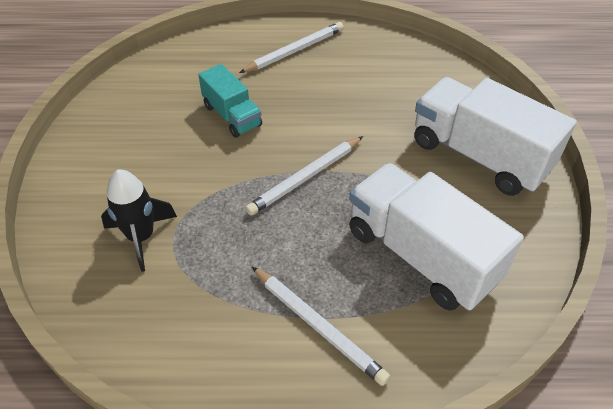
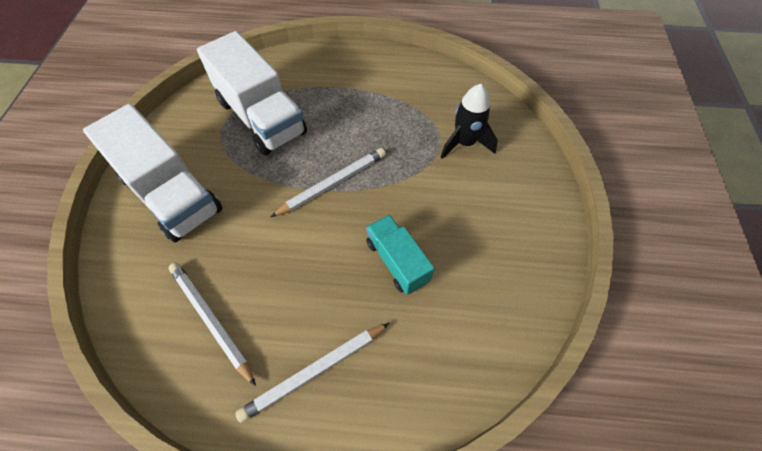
camera: 175 degrees left, 10 degrees up
(318, 326) = (342, 82): white pencil -> white pencil (211, 320)

